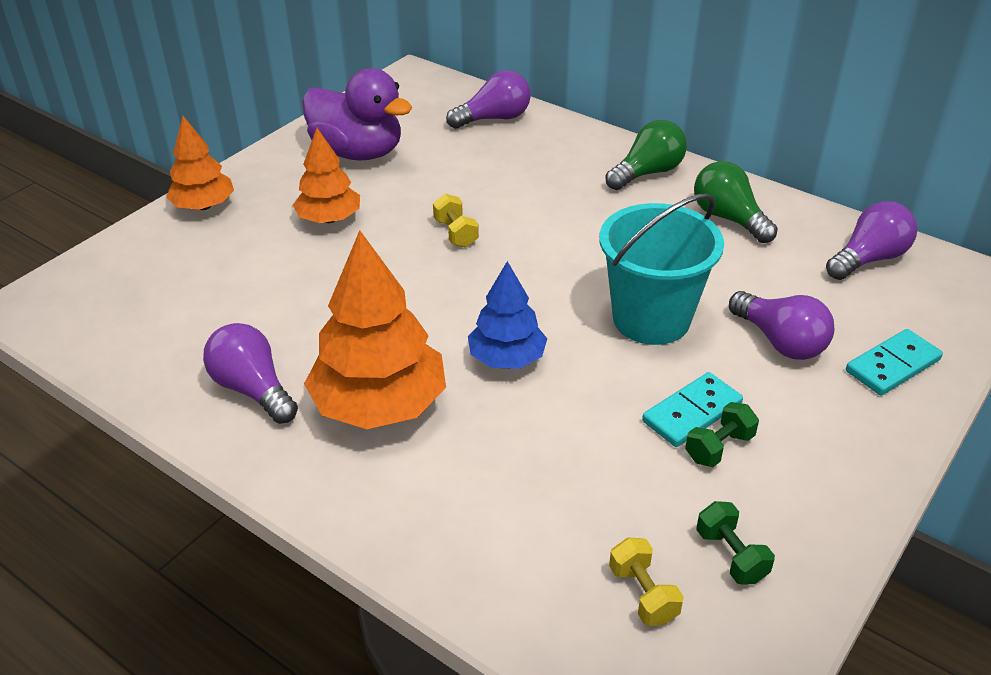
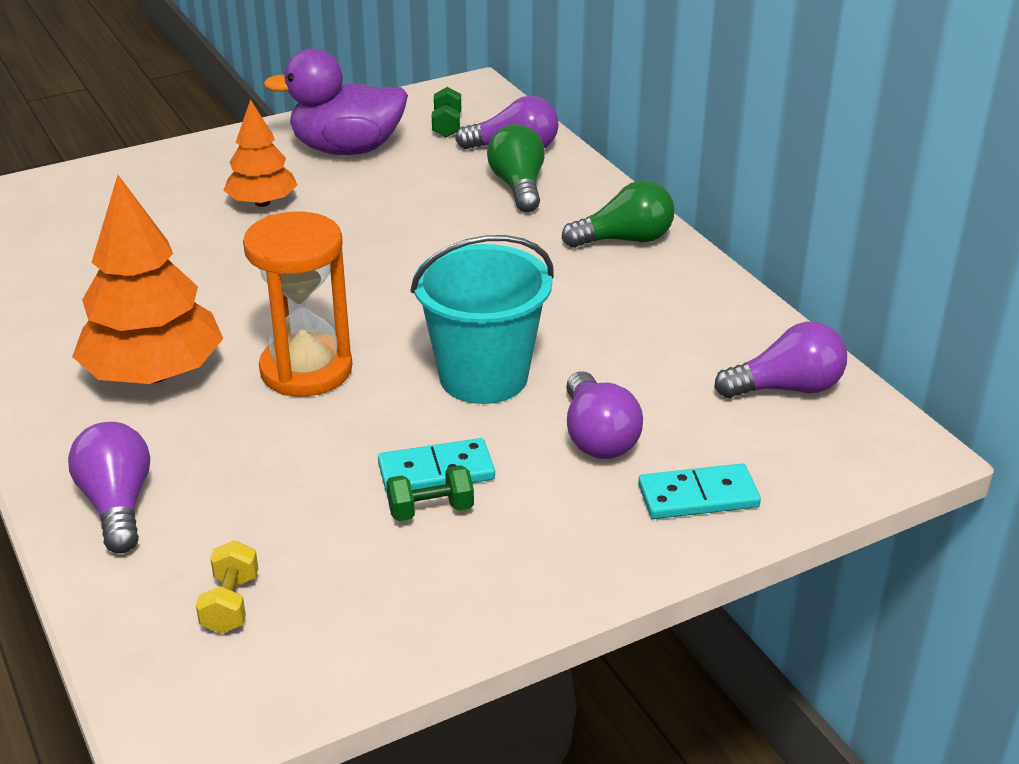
camera: 25 degrees right, 5 degrees down
(204, 206) = (162, 163): orange tree -> none
(253, 389) = (61, 328): purple light bulb -> purple light bulb (117, 504)
(358, 152) = (347, 149): purple duck -> purple duck turned 120 degrees clockwise
(456, 233) = (368, 246): yellow dumbbell -> none
(507, 358) = (306, 370): blue tree -> orange hourglass
(728, 218) = (668, 306): green light bulb -> green light bulb (518, 186)
(731, 556) = (344, 603): green dumbbell -> green dumbbell (447, 126)

